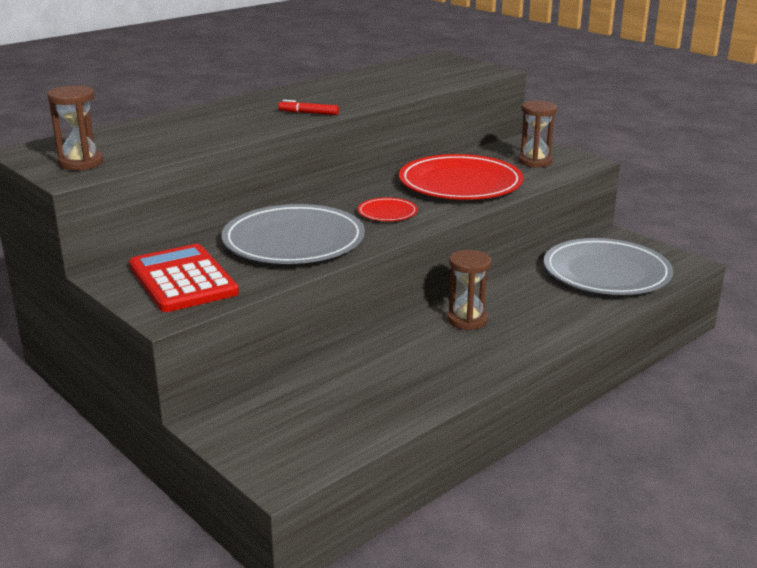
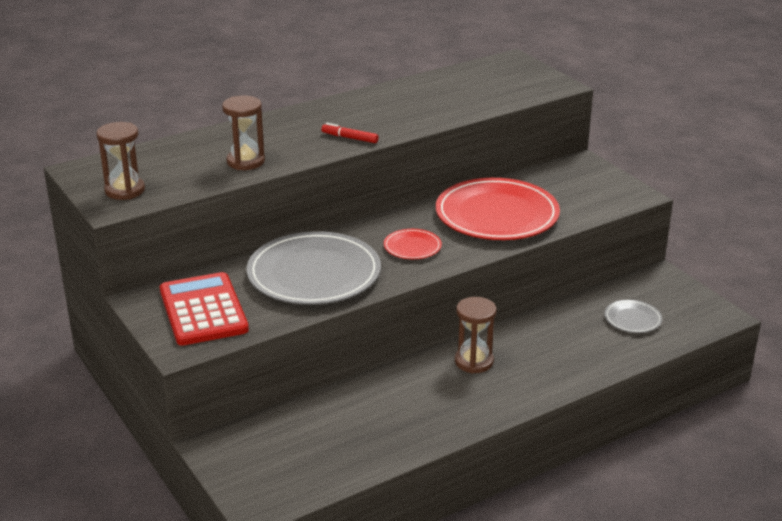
camera: 10 degrees right, 5 degrees up
(535, 161) = (584, 191): brown hourglass -> brown hourglass (245, 161)
(606, 272) = (632, 319): grey plate -> grey plate, size x0.45

